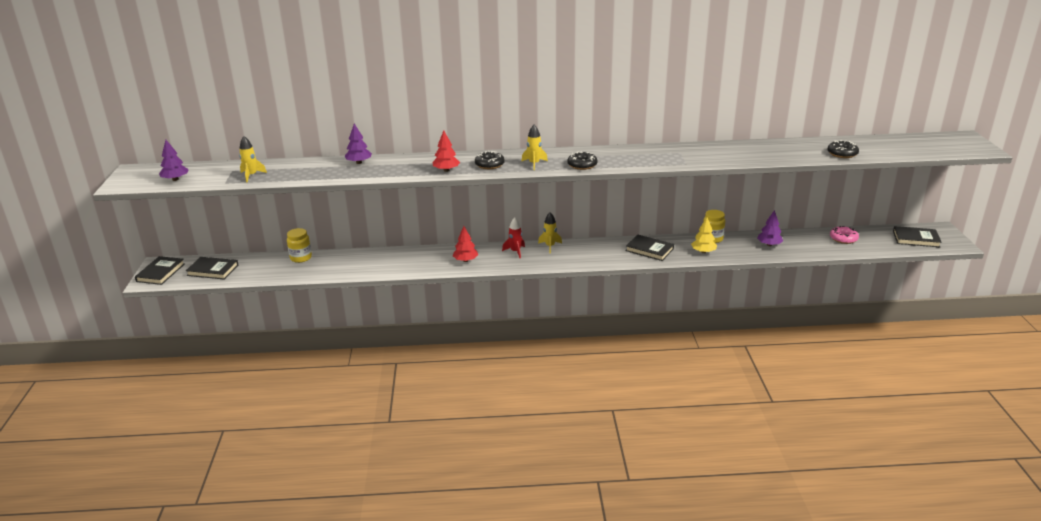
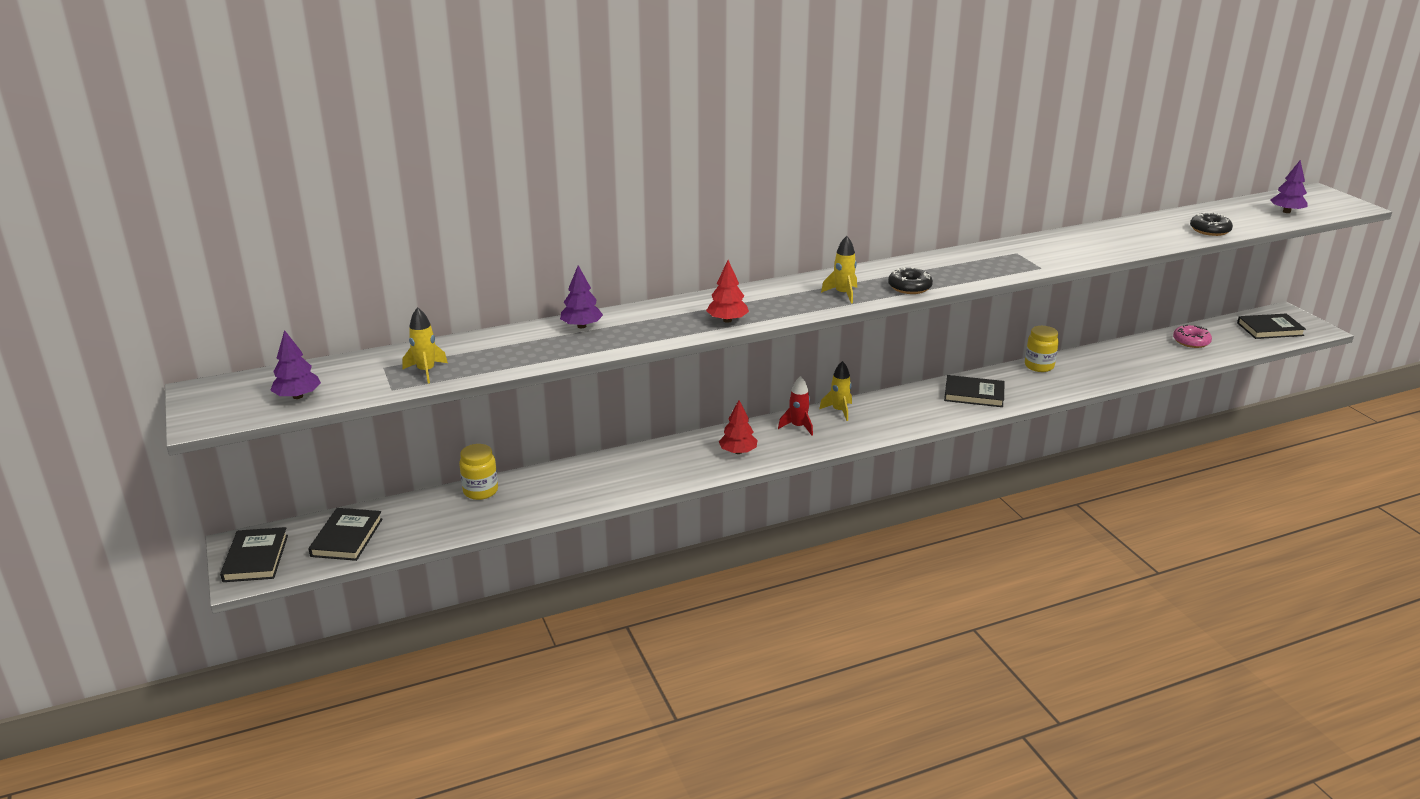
camera: 20 degrees left, 0 degrees up
(213, 270) = (347, 537): black book -> black book turned 75 degrees counterclockwise
(489, 165) = (781, 303): black donut -> none
(703, 252) = (1042, 386): yellow tree -> none
(769, 244) = (1113, 363): purple tree -> purple tree (1286, 212)

